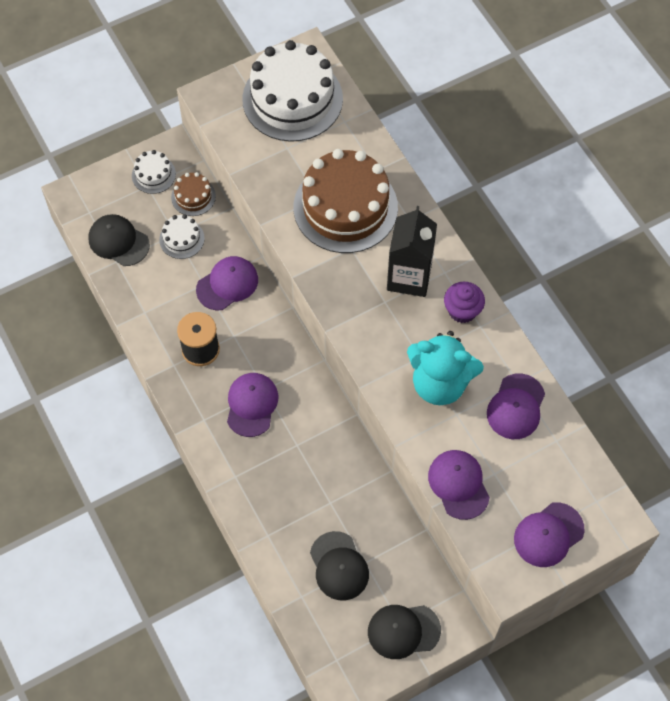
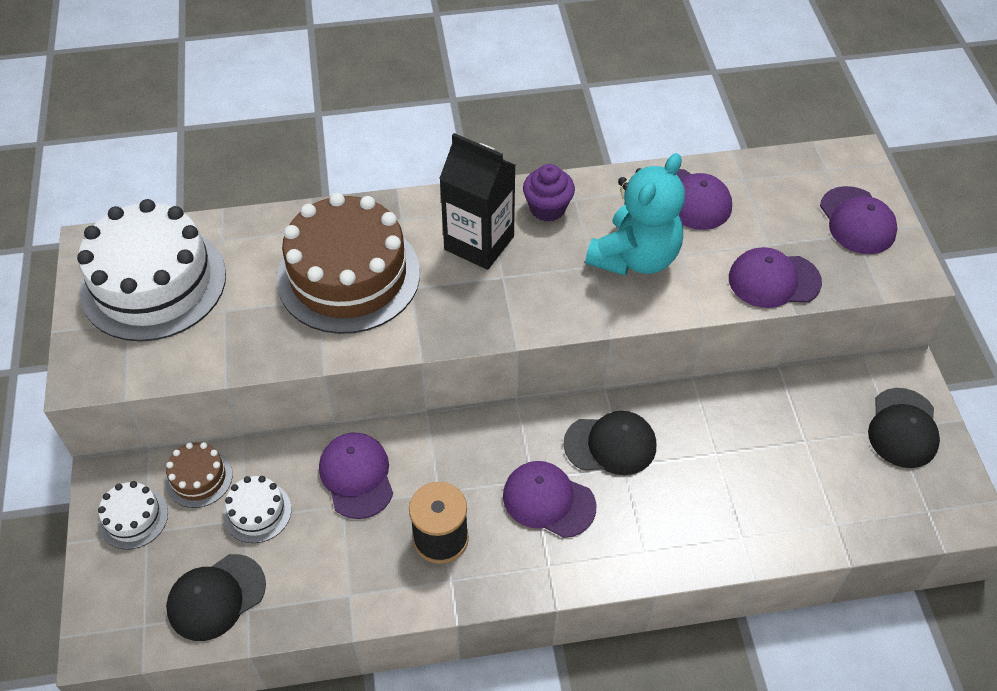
camera: 70 degrees left, 10 degrees down
(339, 566) = (804, 470): black cap -> black cap (610, 445)

